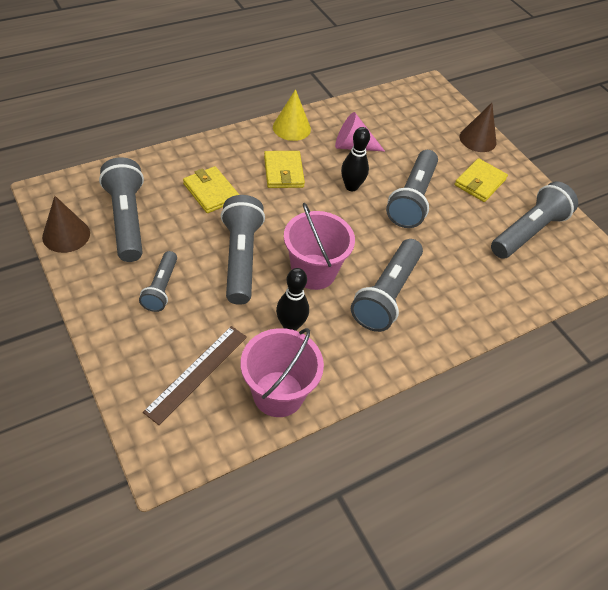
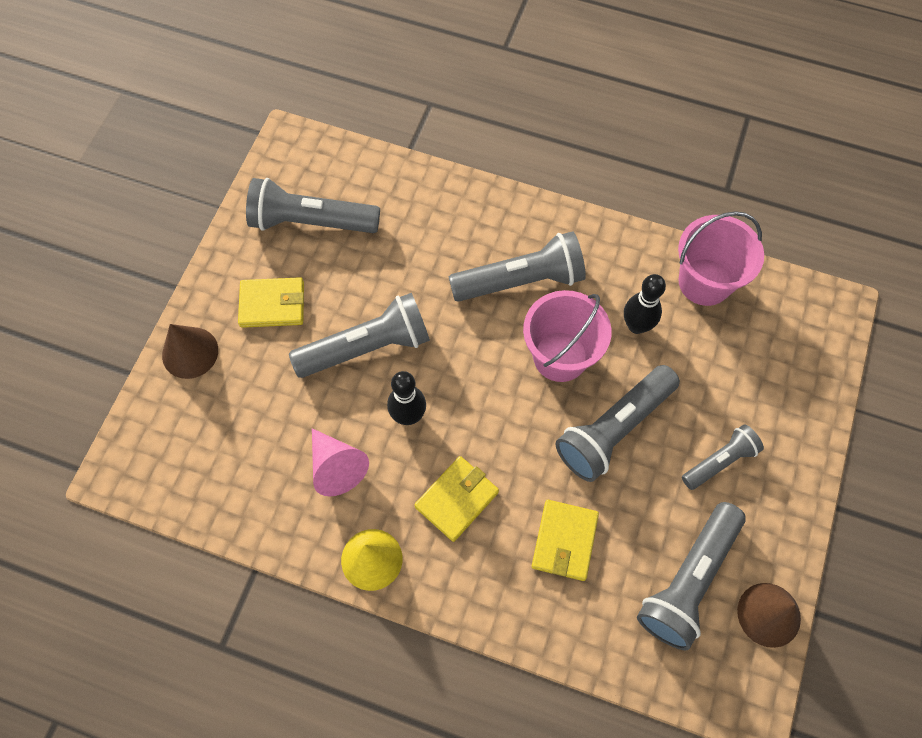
camera: 125 degrees left, 15 degrees up
(197, 373) = (756, 352): brown ruler -> none

